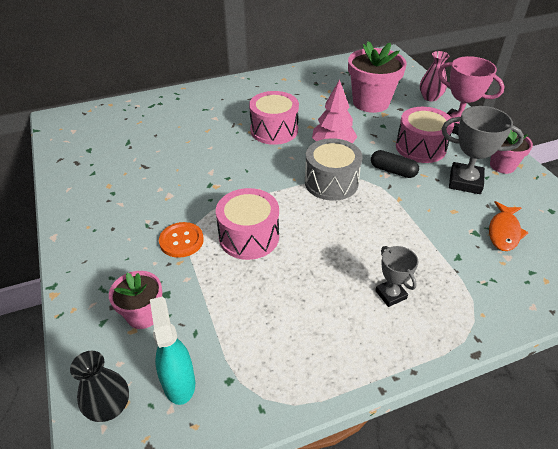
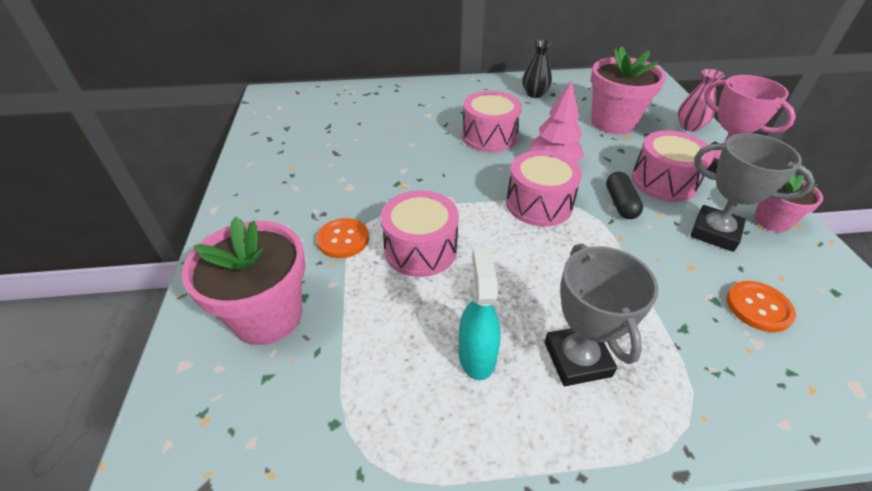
camera: 15 degrees right, 0 degrees up
(109, 407) = (184, 420): black vase -> black vase (534, 94)
(143, 315) = (268, 316): pink flower pot -> pink flower pot, size x1.73
(179, 382) = (274, 410): turquoise spray bottle -> turquoise spray bottle (476, 355)
(331, 182) = (539, 204): grey drum -> pink drum
(390, 294) = (577, 359): grey trophy -> grey trophy, size x1.69
(393, 171) = (620, 203): black capsule -> black capsule turned 45 degrees clockwise
(504, 232) = (758, 307): orange fish -> orange button

